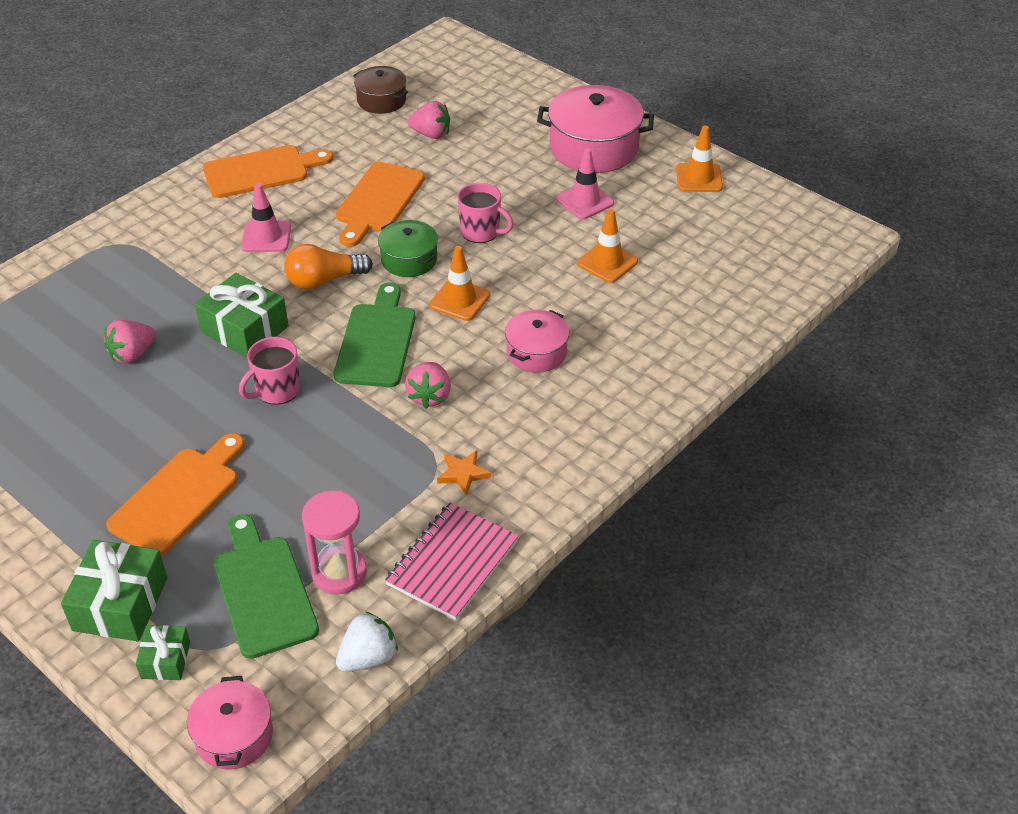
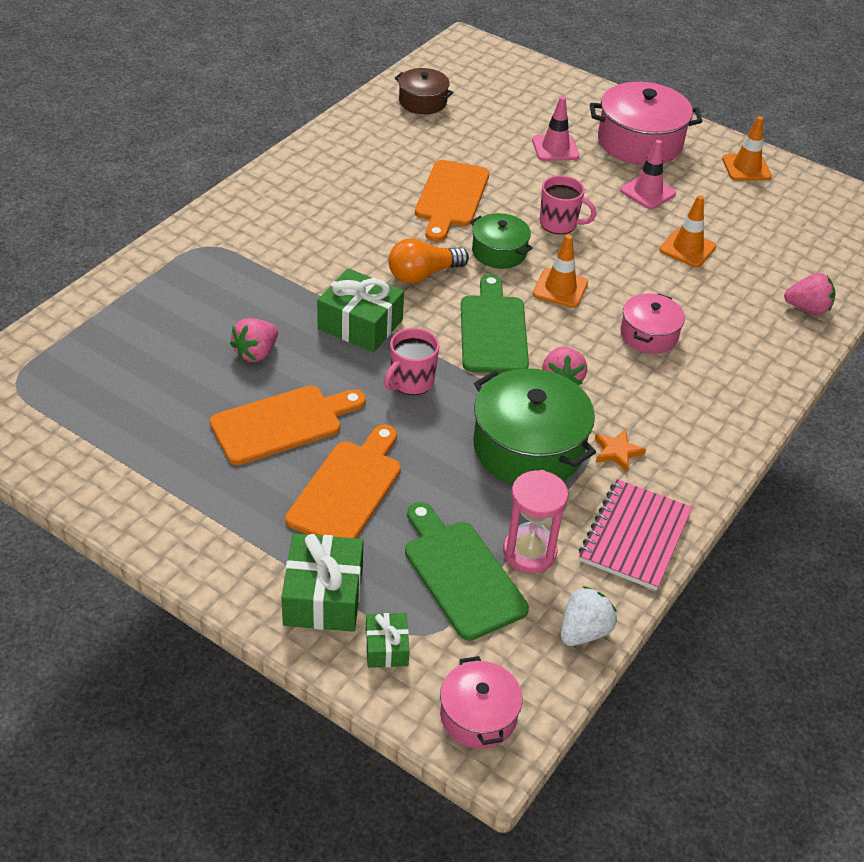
camera: 10 degrees left, 0 degrees up
(261, 171) = (327, 172): orange cutting board -> orange cutting board (282, 423)
(266, 237) = (352, 235): pink traffic cone -> pink traffic cone (555, 148)
(373, 464) = (528, 447): none -> green pot
(431, 134) = (481, 133): pink strawberry -> pink strawberry (807, 308)

